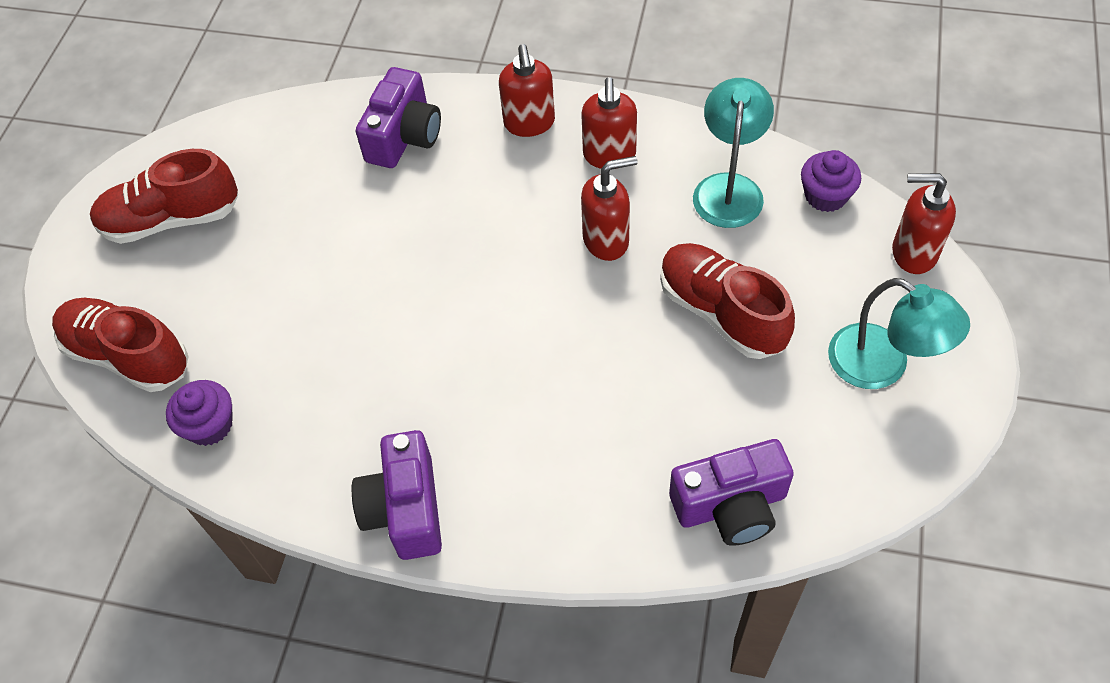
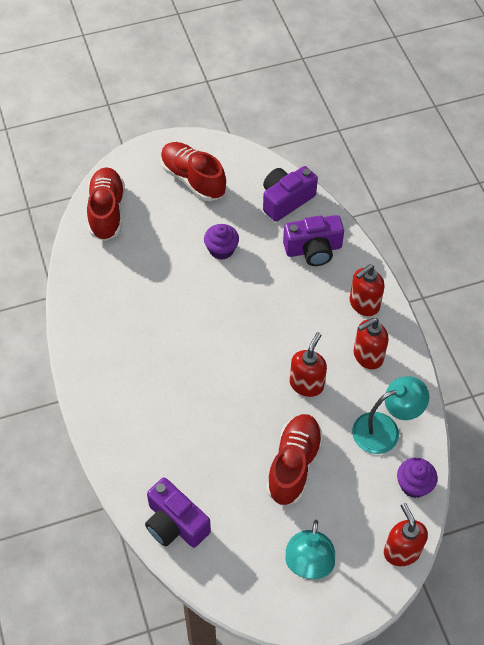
camera: 55 degrees right, 0 degrees up
(209, 425) = (89, 268): purple cupcake -> purple cupcake (221, 249)
(405, 509) = (92, 375): purple camera -> purple camera (286, 200)
(606, 240) = (306, 384): red soap dispenser -> red soap dispenser turned 105 degrees counterclockwise

